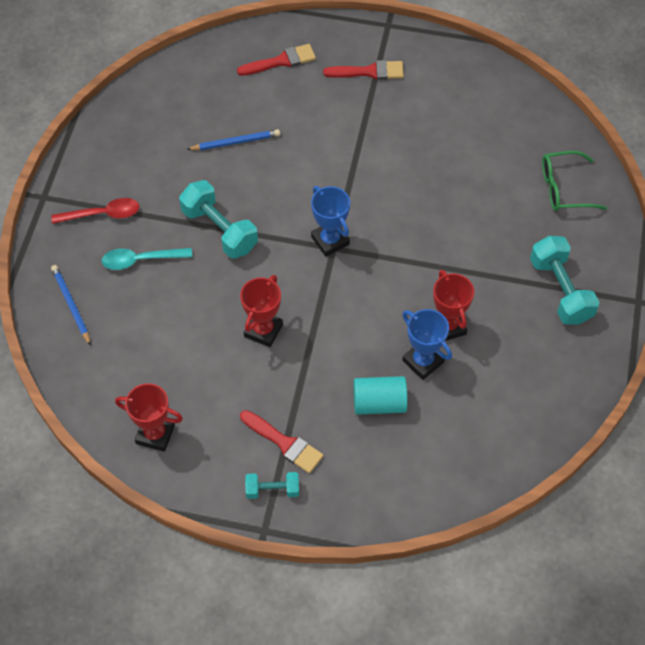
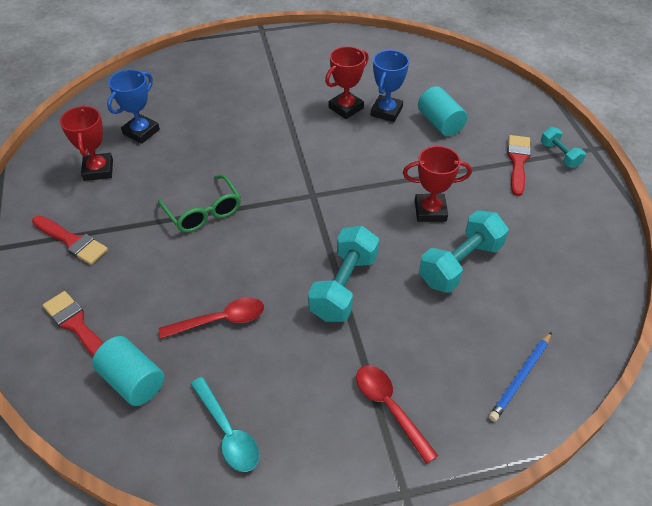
camera: 115 degrees left, 10 degrees down
(141, 260) = (423, 339): turquoise spoon -> turquoise spoon (227, 432)
(155, 434) = (585, 243): red trophy -> red trophy (98, 170)
(215, 82) = (133, 381): none -> turquoise cylinder
(235, 142) = (220, 320): blue pencil -> red spoon
(330, 240) = (306, 200): blue trophy -> blue trophy (141, 132)
(369, 72) = (72, 241): red brush -> red brush turned 150 degrees clockwise
(560, 290) = (274, 63): turquoise dumbbell -> turquoise dumbbell (460, 264)
(564, 188) = (172, 82): green glasses -> green glasses (203, 212)

